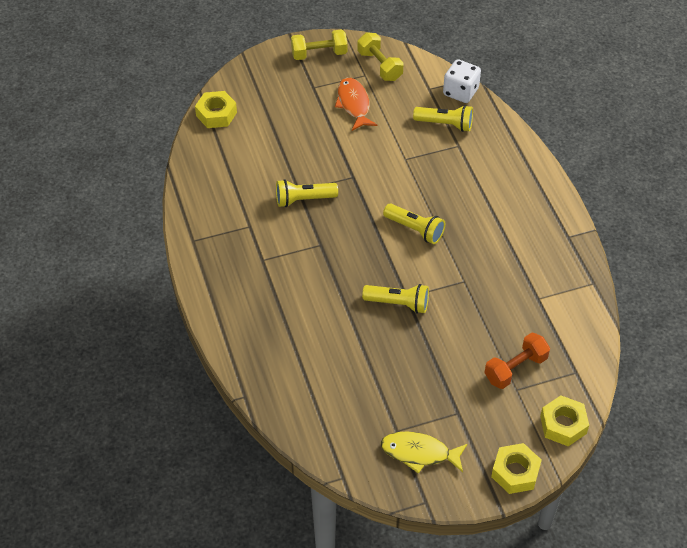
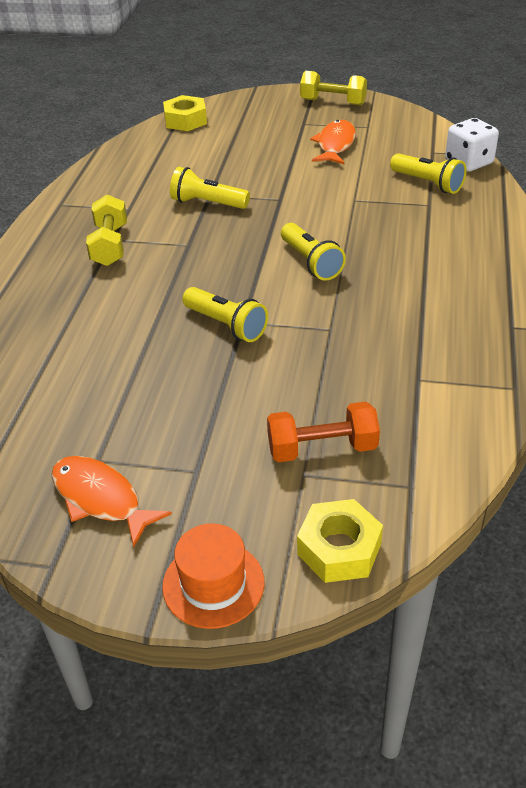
camera: 30 degrees right, 10 degrees down
(380, 66) = (391, 123): yellow dumbbell -> yellow dumbbell (110, 245)
(419, 453) = (101, 499): yellow fish -> orange fish
(515, 472) = (213, 584): yellow nut -> orange hat

